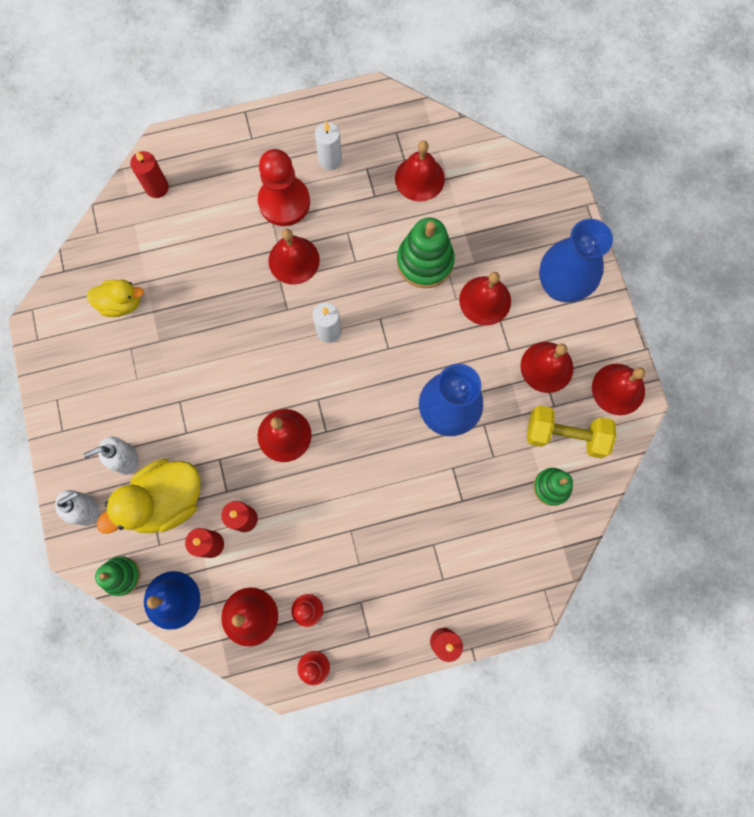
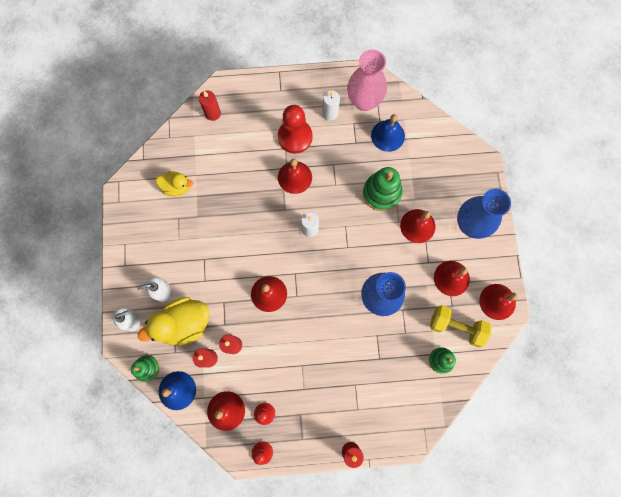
camera: 10 degrees right, 0 degrees up
(377, 134) = (364, 101): none -> pink vase
(419, 178) = (388, 135): red bell -> blue bell

